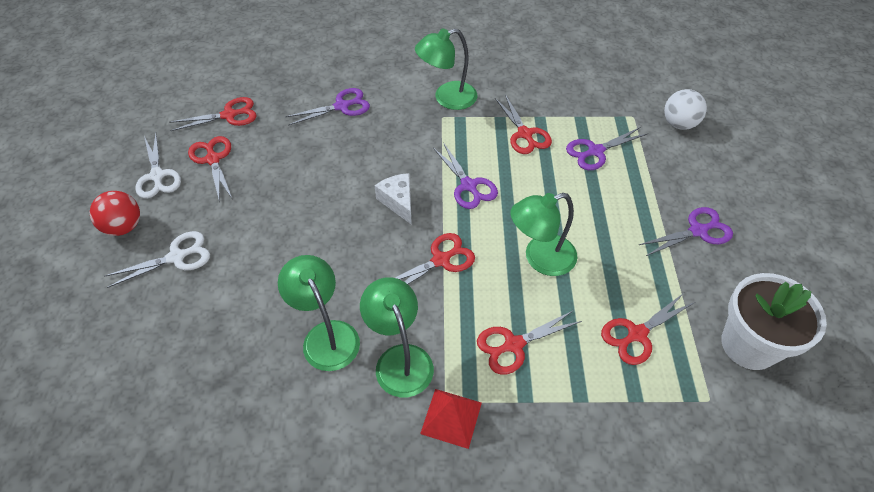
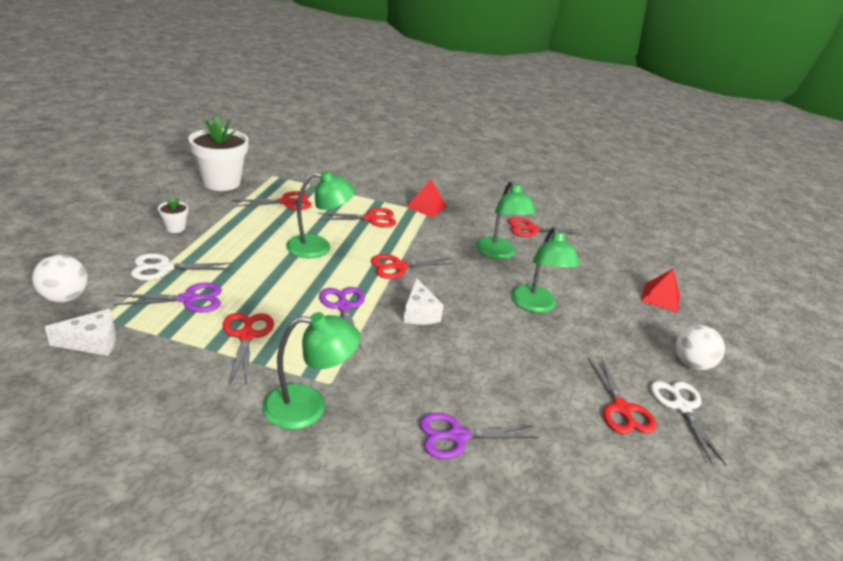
camera: 170 degrees left, 20 degrees down
(113, 324) = (660, 298): none -> red pyramid
(124, 227) = (691, 364): red ball -> white ball
(176, 257) = (628, 326): white scissors -> white scissors (164, 268)
(229, 115) = (618, 468): red scissors -> red scissors (531, 229)
(400, 359) = (450, 232): green lamp -> green lamp (536, 305)
(617, 99) = (92, 342): none -> white cheese
(698, 231) = (175, 228): purple scissors -> white flower pot

